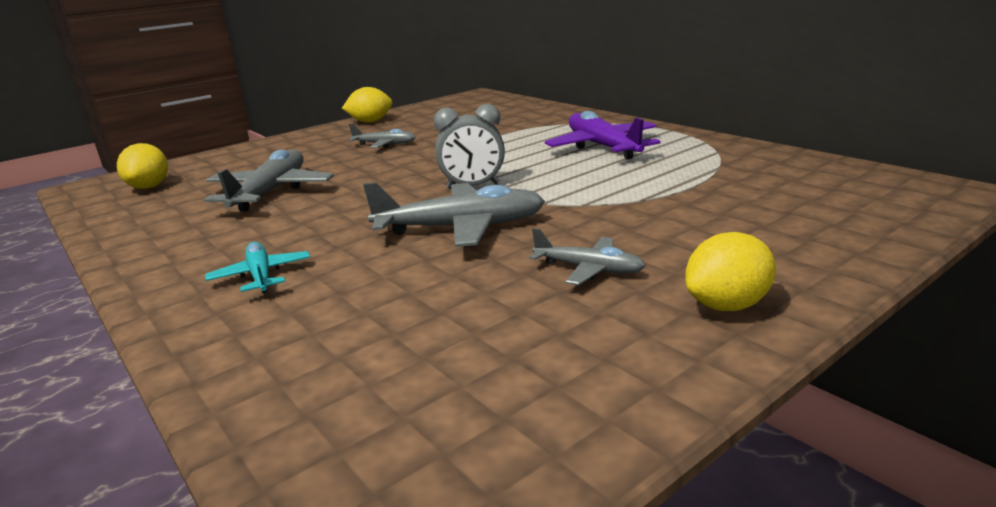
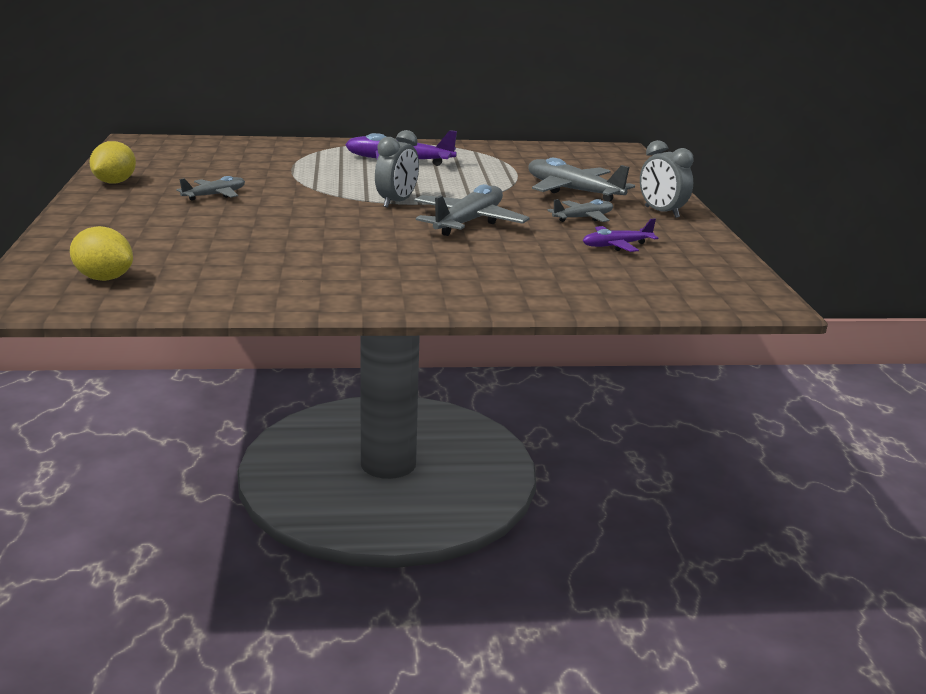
camera: 60 degrees left, 0 degrees up
(261, 276) = (445, 276): turquoise plane -> none
(270, 192) = (254, 246): grey plane -> grey plane (573, 191)
(505, 325) = (616, 246): none -> purple plane
(727, 305) = (661, 212): yellow lemon -> grey clock

